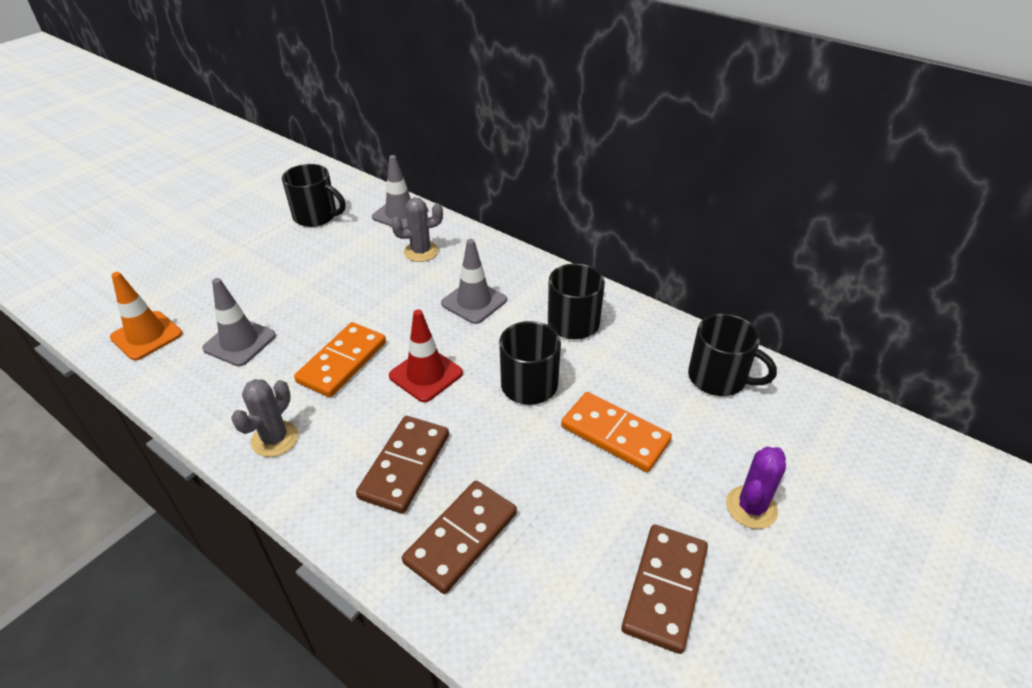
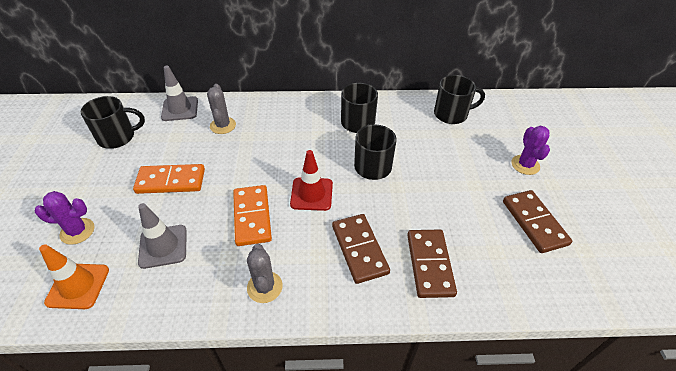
camera: 40 degrees left, 5 degrees up
(196, 287) = (77, 231): none -> purple cactus
(421, 251) = (223, 125): grey cactus -> grey cactus turned 45 degrees counterclockwise
(474, 302) = (291, 139): grey traffic cone -> none
(615, 434) = (439, 167): orange domino -> orange domino (171, 181)

